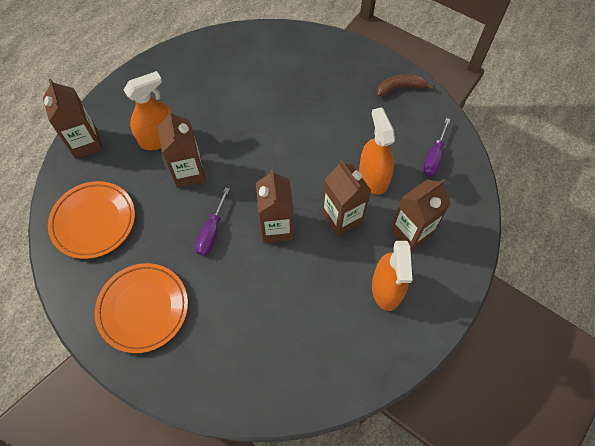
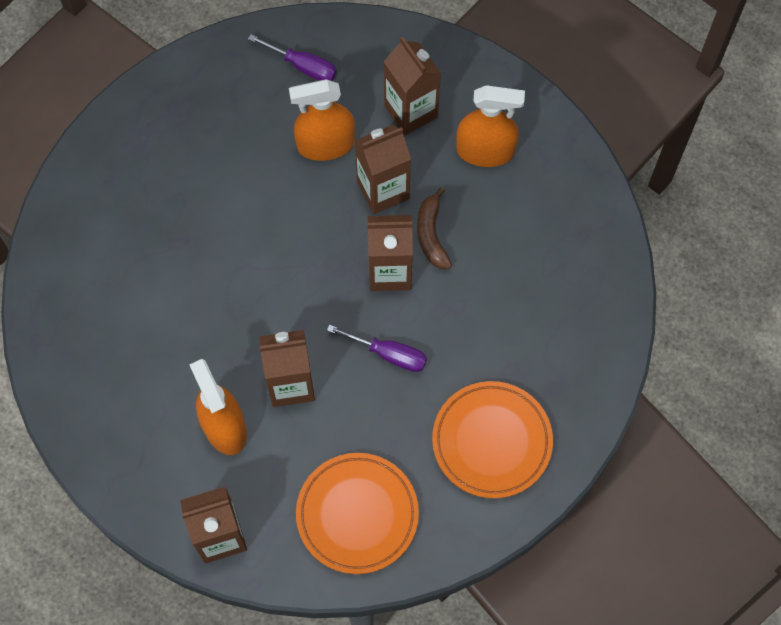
camera: 85 degrees left, 5 degrees up
(400, 88) = (180, 89): brown banana -> brown banana (431, 234)

